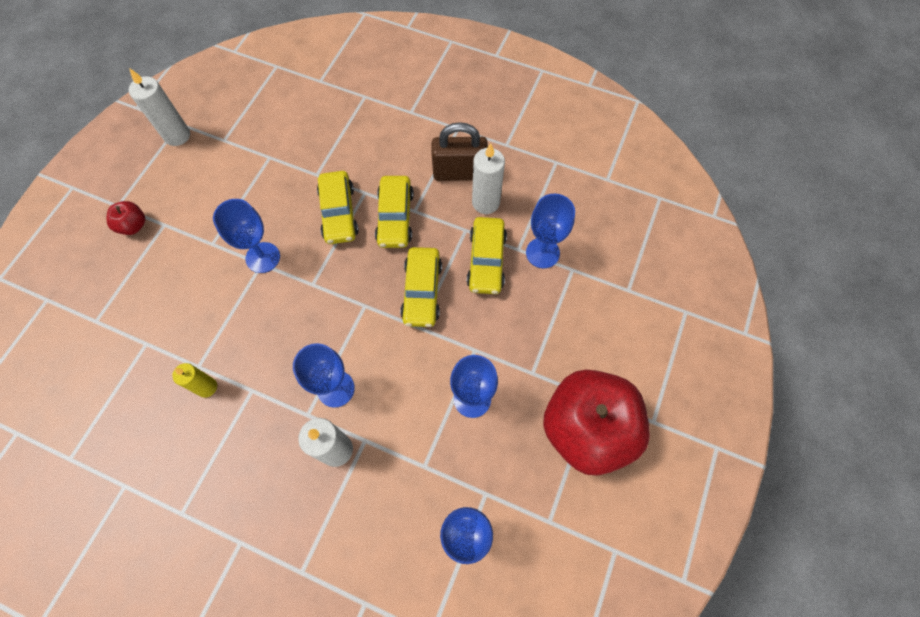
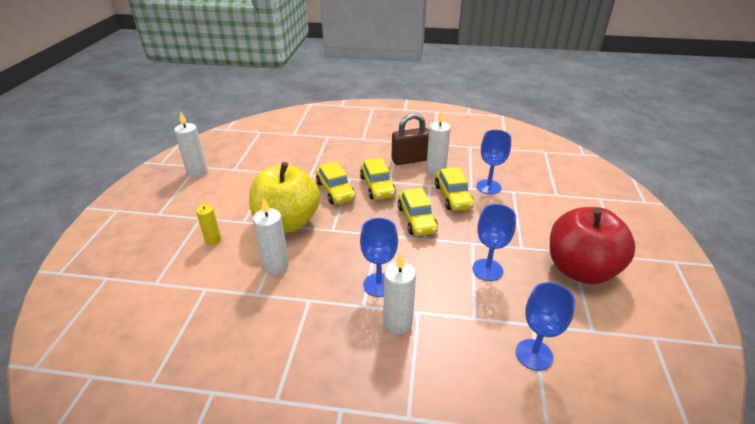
camera: 15 degrees left, 30 degrees down
(133, 225) = (175, 222): red apple -> none
(207, 387) = (269, 305): yellow candle -> yellow candle (213, 240)
(230, 328) = (276, 266): none -> white candle
(263, 257) = (287, 222): blue goblet -> yellow apple

